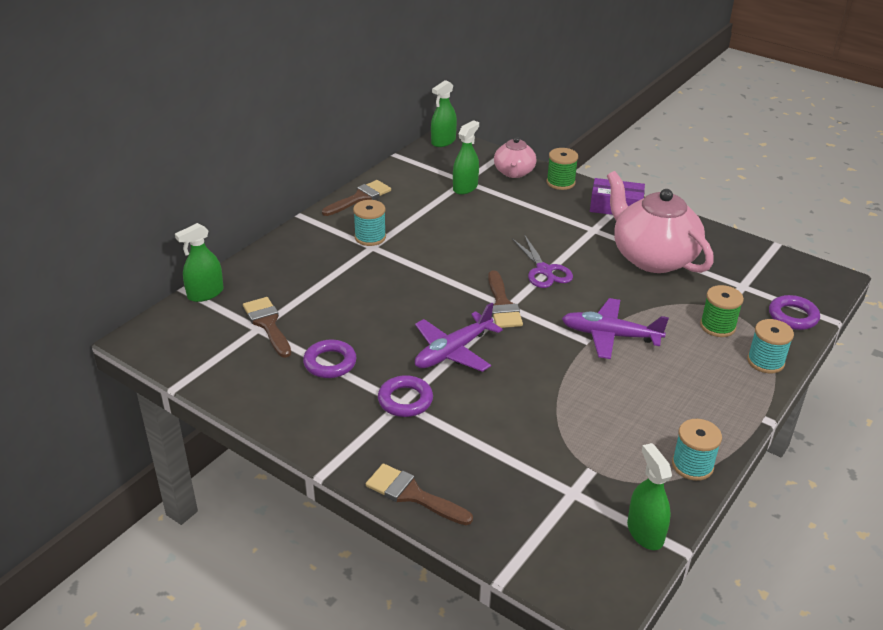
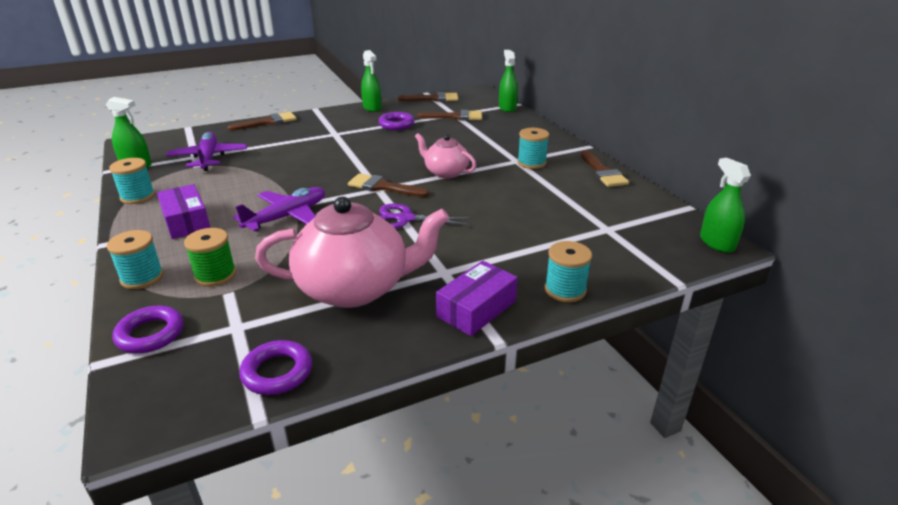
camera: 120 degrees right, 5 degrees down
(202, 369) = (433, 99): none -> brown brush
(405, 400) = (335, 135): purple ring -> purple ring (277, 372)
(453, 351) = (357, 157): purple plane -> purple plane (208, 158)
(465, 187) = (591, 225): green spray bottle -> green spray bottle (372, 108)
(514, 172) = (610, 265): pink teapot -> pink teapot (445, 172)
(560, 182) = (565, 290): green spool -> turquoise spool
(684, 393) = (186, 221): none -> purple box

